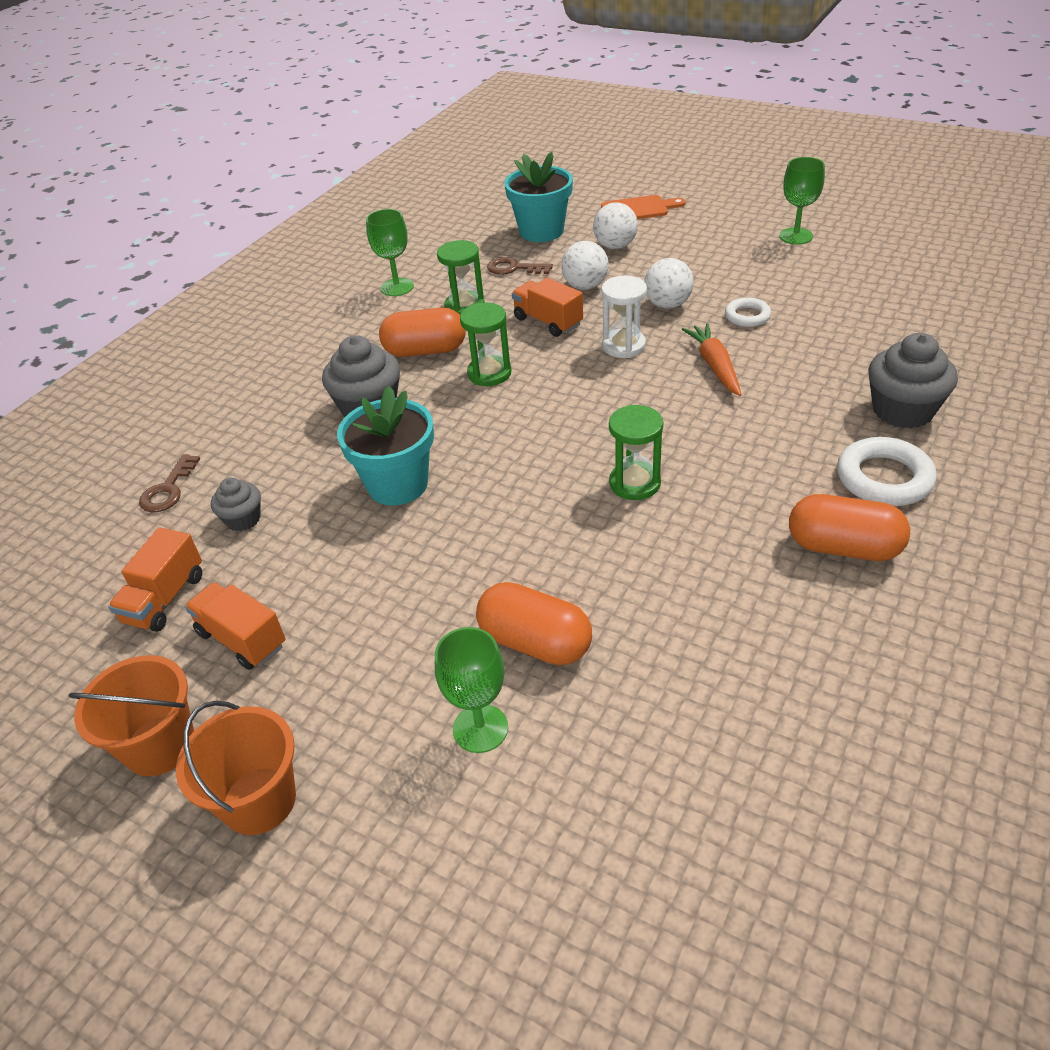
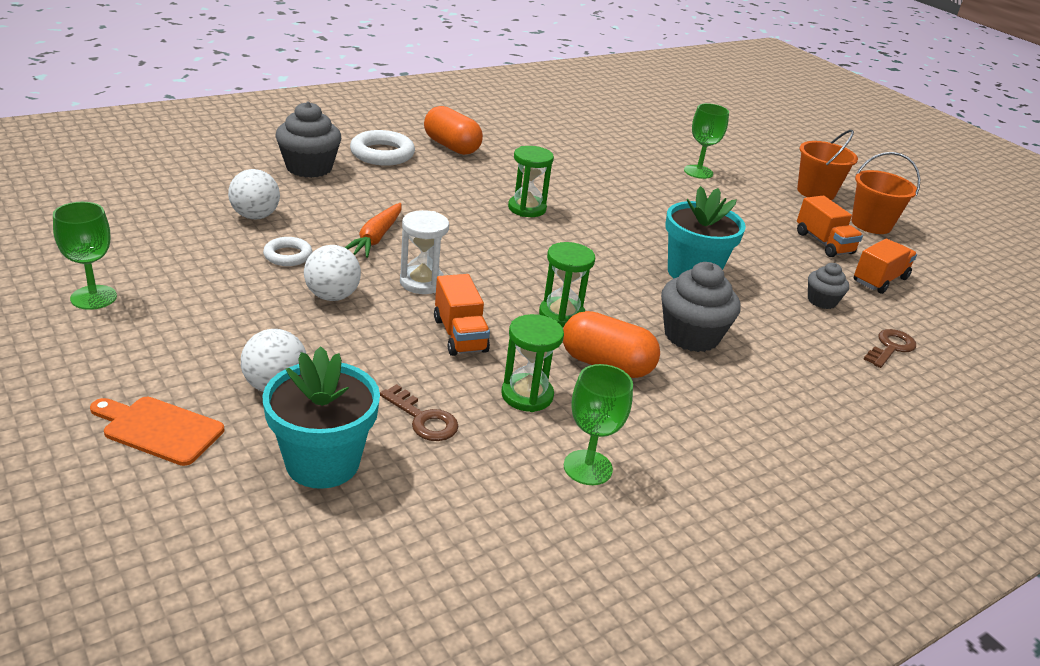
camera: 160 degrees left, 10 degrees down
(535, 642) = (650, 182): orange capsule -> none
(585, 286) = (377, 353): white ball -> white ball (255, 216)

